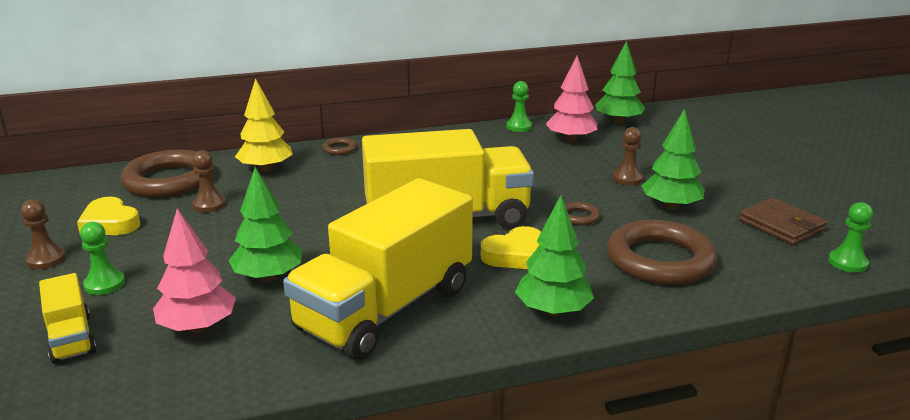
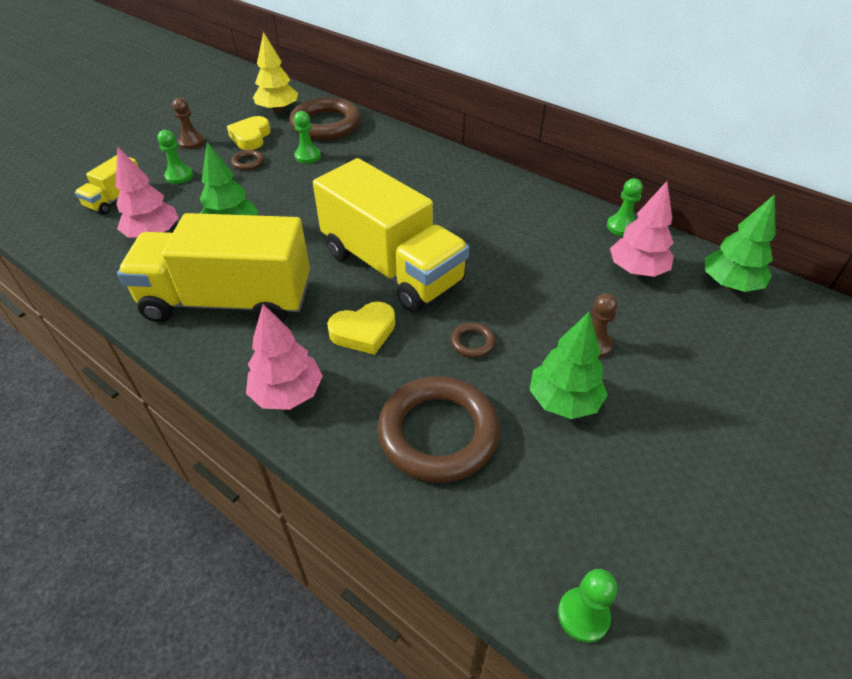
camera: 55 degrees right, 20 degrees up
(209, 205) = (307, 156): brown pawn -> green pawn
(266, 169) = (382, 149): yellow tree -> yellow tree (278, 110)
(339, 149) = (453, 161): brown ring -> brown ring (248, 162)
(515, 255) = (364, 332): yellow heart -> yellow heart turned 45 degrees counterclockwise
(553, 311) = (287, 394): green tree -> pink tree
(781, 225) = (619, 516): brown wallet -> none

